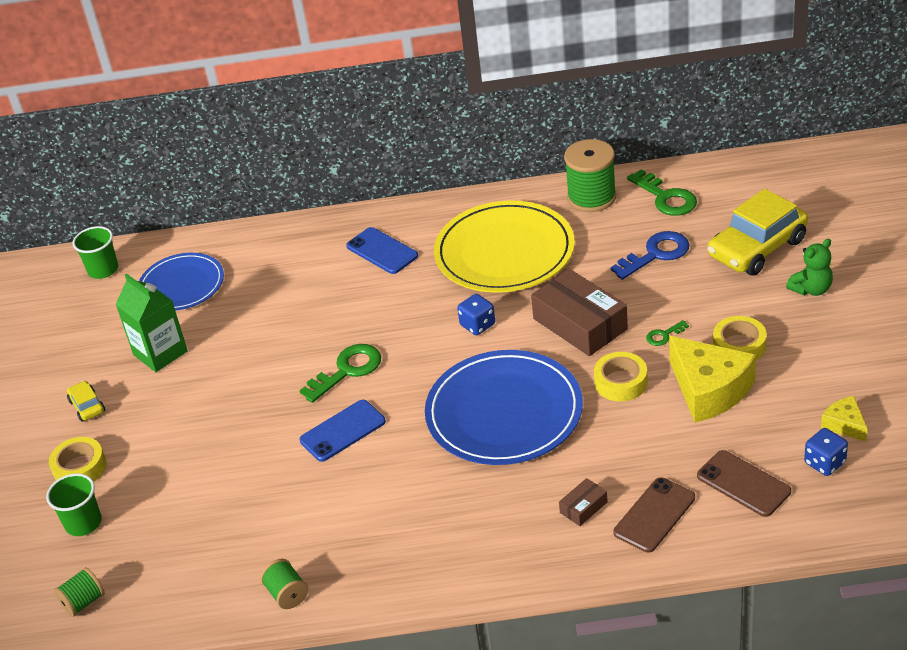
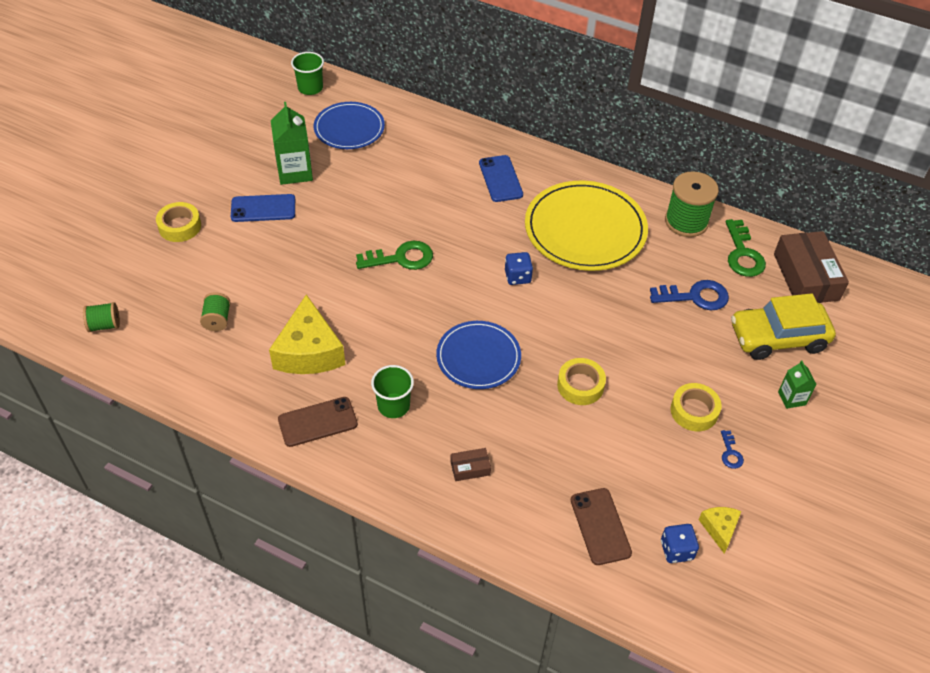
camera: 25 degrees right, 10 degrees up
(83, 523) = (150, 268): green cup -> green cup (393, 406)
(87, 406) = (220, 184): yellow car -> none
(287, 594) = (225, 402): green spool -> green spool (217, 320)
(342, 431) = (360, 303): blue phone -> blue phone (263, 208)
(504, 412) = (478, 357): blue plate -> blue plate, size x0.62
(580, 324) = (590, 320): brown box -> brown box (806, 277)
(654, 515) = (514, 508): brown phone -> brown phone (318, 422)
(664, 335) = (644, 367): green key -> none
(709, 390) = (640, 433): yellow cheese -> yellow cheese (309, 351)
(800, 361) = (730, 453): none -> blue key
(811, 289) = (791, 398): green teddy bear -> green carton

